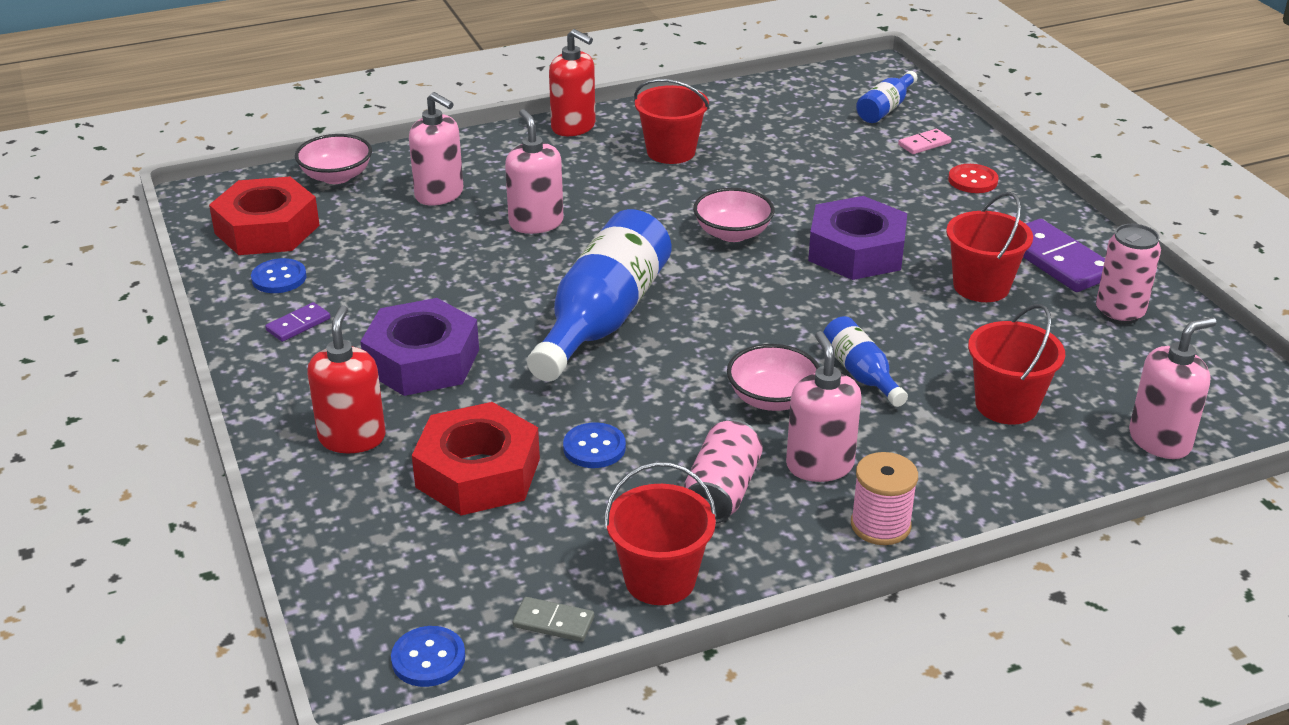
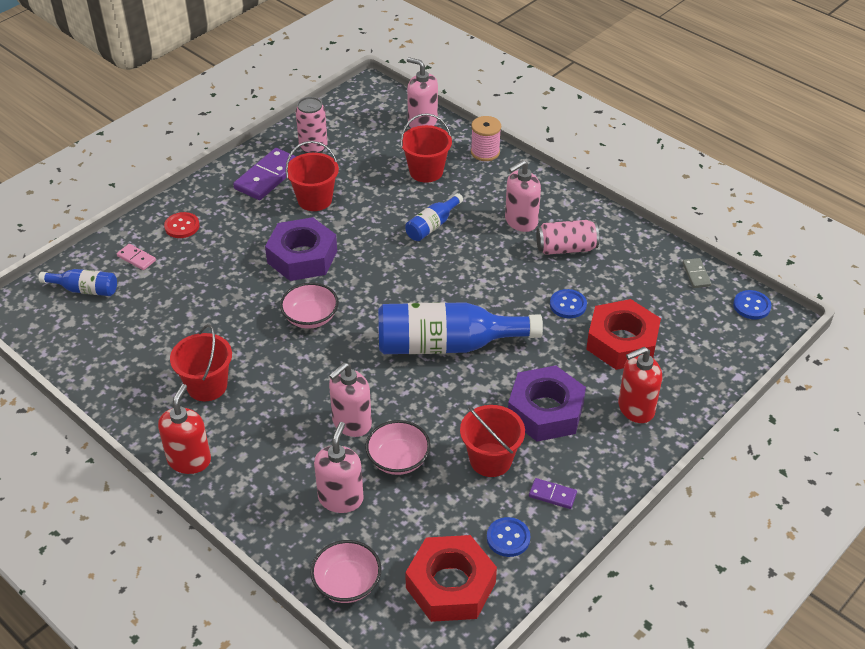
camera: 115 degrees left, 10 degrees up
(660, 579) = (642, 250): red bucket -> red bucket (490, 460)
(772, 399) = (478, 252): pink bowl -> pink bowl (398, 459)
(880, 525) = (549, 192): pink spool -> pink spool (485, 152)

